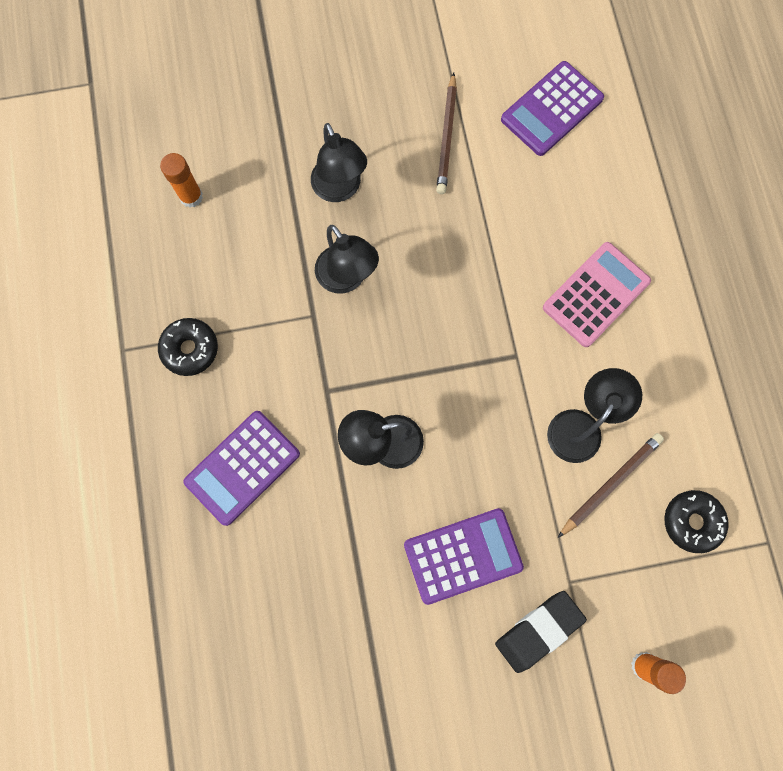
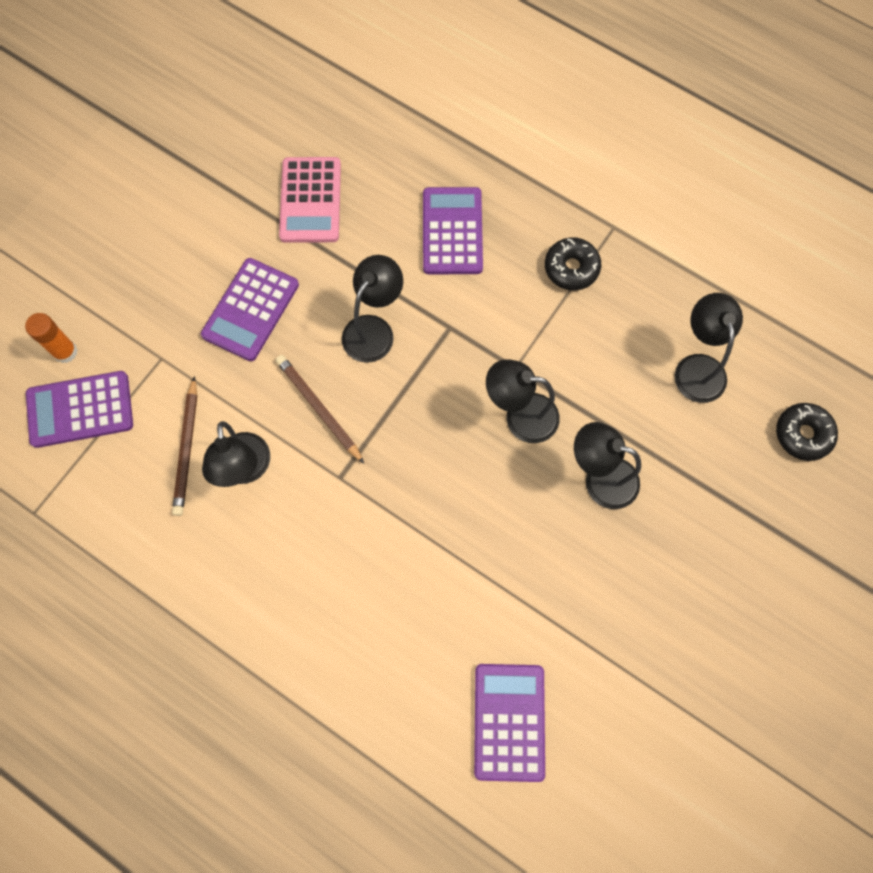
camera: 135 degrees right, 5 degrees down
(191, 197) = (697, 367): orange glue stick -> black lamp
(447, 137) = (567, 606): brown pencil -> brown pencil (319, 408)
(539, 630) = (157, 310): black eraser -> none
(596, 294) = (322, 584): pink calculator -> pink calculator (310, 200)
(670, 598) = (80, 410): none -> purple calculator
(692, 521) = (104, 476): black donut -> black donut (803, 434)

